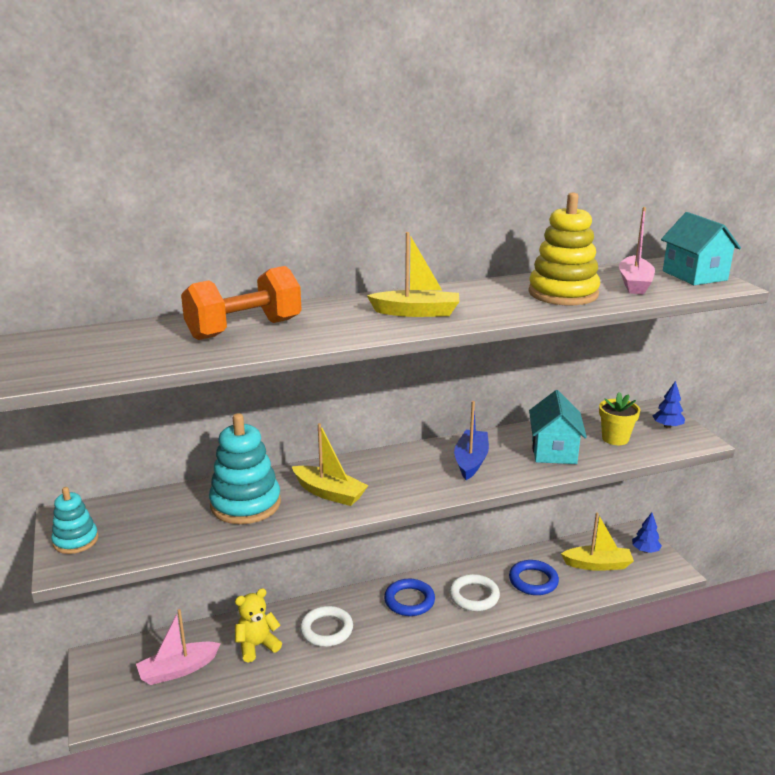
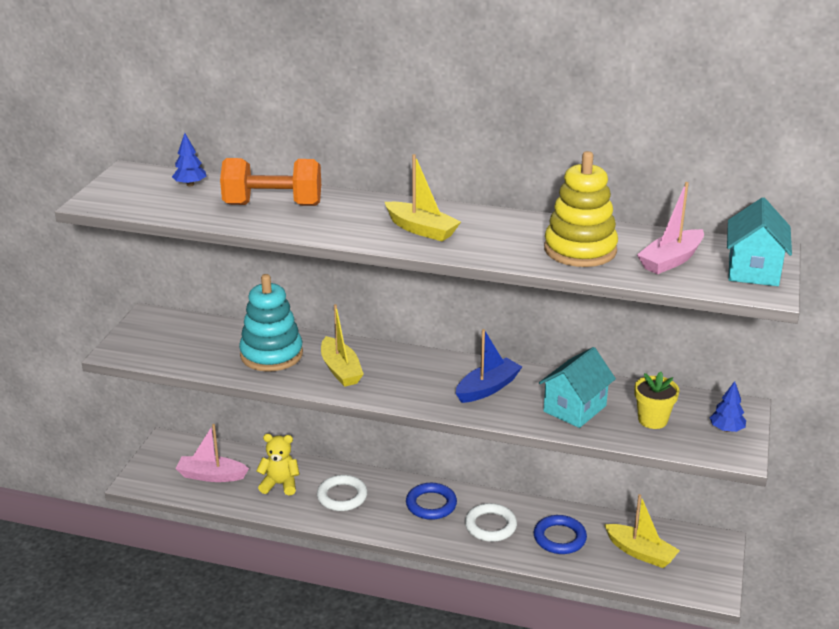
camera: 35 degrees right, 5 degrees up
(76, 541) = (138, 337): turquoise stacking toy -> none
(645, 550) = (708, 562): blue tree -> blue tree (190, 184)

